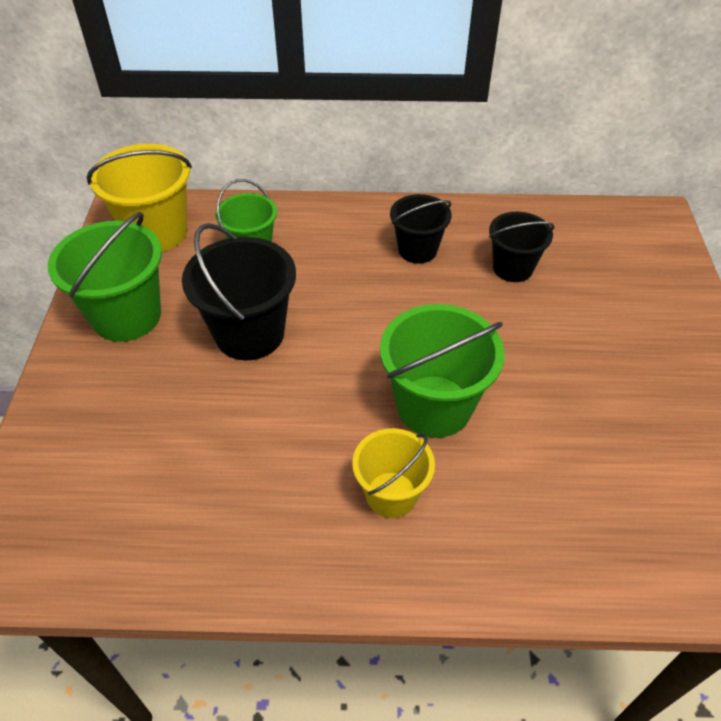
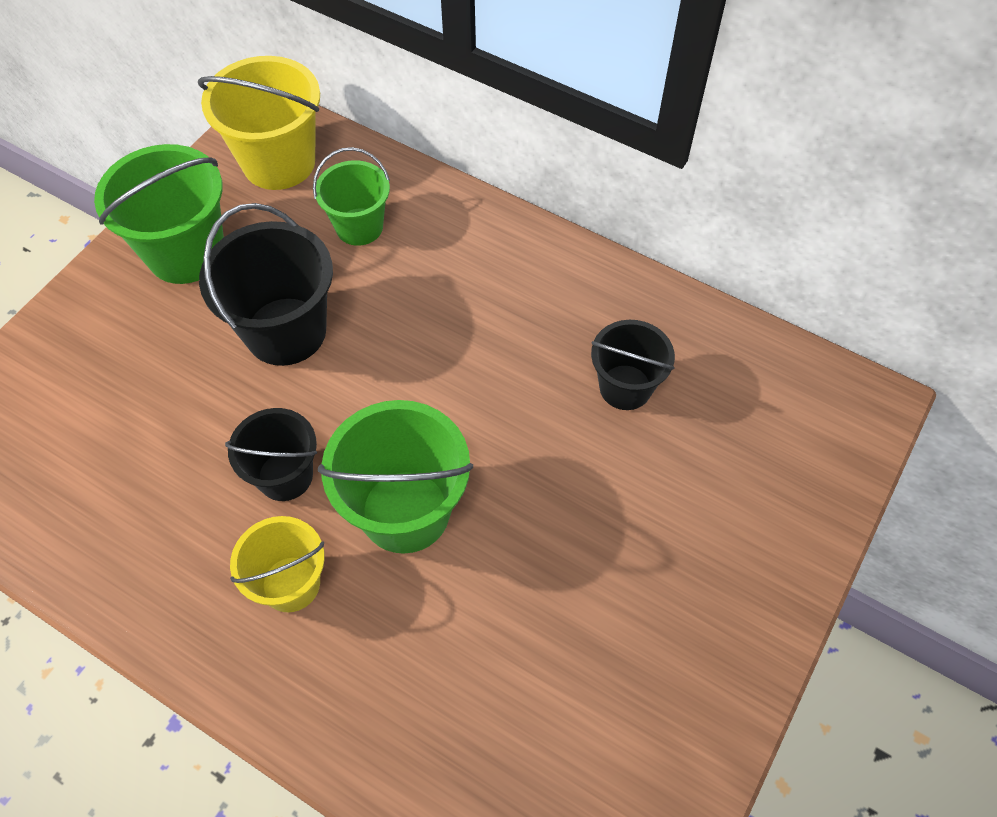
camera: 30 degrees right, 10 degrees up
(417, 250) = (534, 311): black bucket -> black bucket (285, 476)

